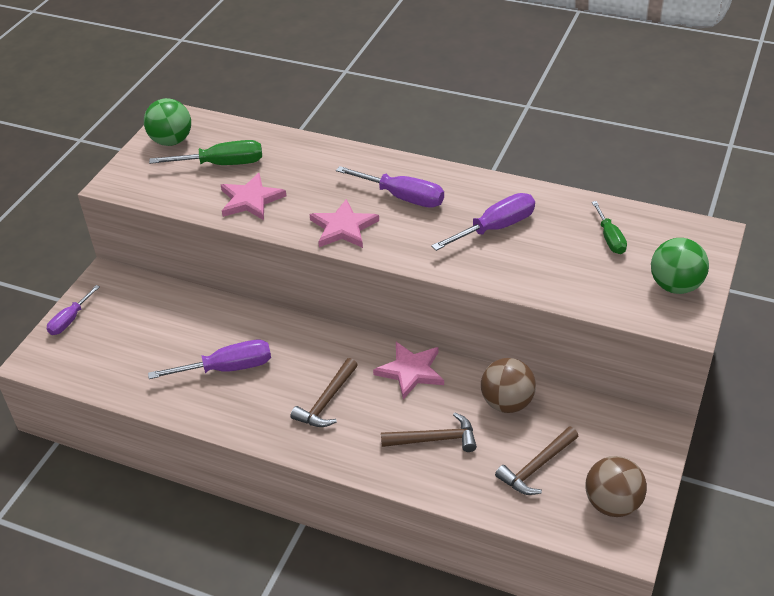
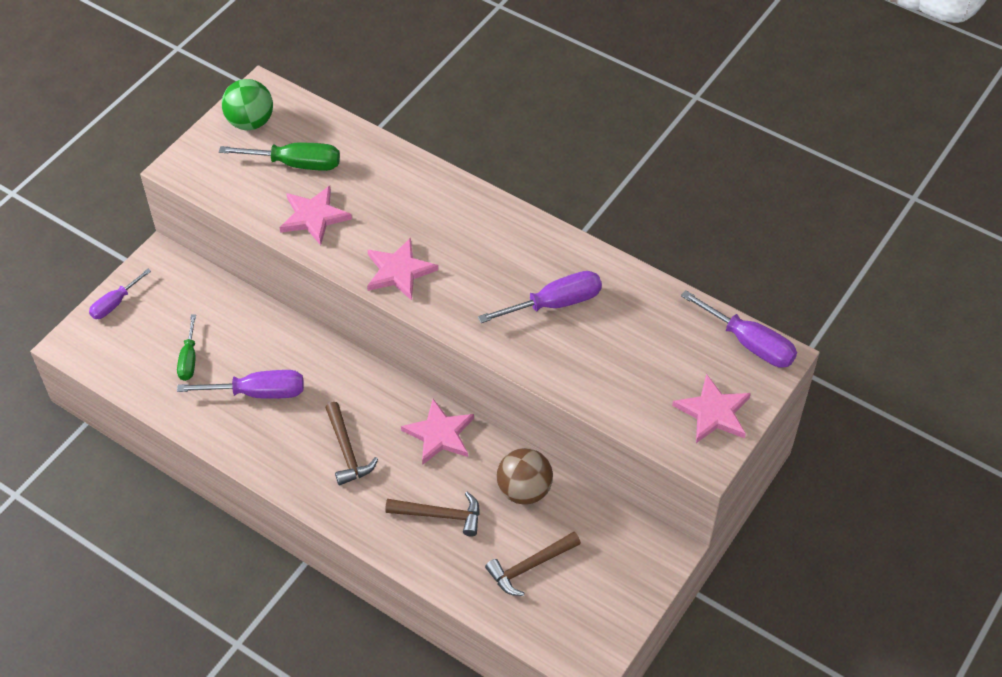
camera: 10 degrees right, 10 degrees up
(327, 401) = (347, 450): brown hammer -> brown hammer turned 60 degrees counterclockwise
(402, 197) = (471, 245): purple screwdriver -> purple screwdriver (749, 343)
(610, 238) = (668, 341): green screwdriver -> green screwdriver (189, 359)
(612, 503) = (589, 620): brown ball -> none
(675, 286) = (713, 412): green ball -> pink star

